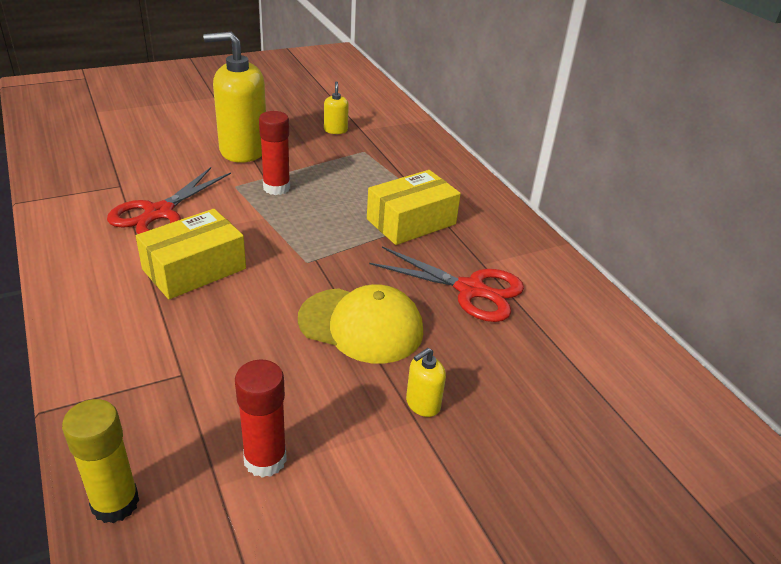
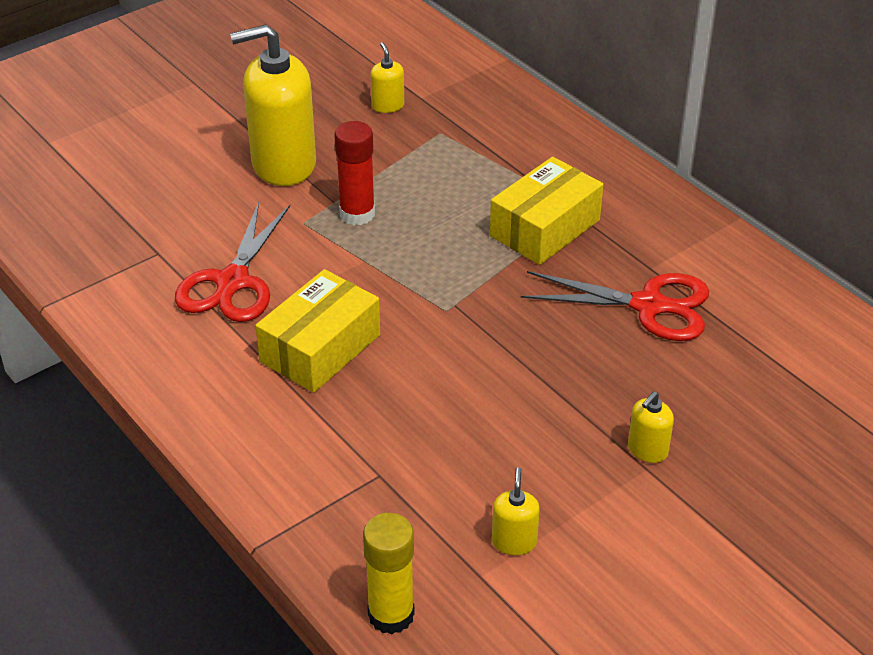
camera: 10 degrees left, 5 degrees up
(265, 459) = (514, 542): red glue stick -> yellow soap dispenser
(361, 325) = (545, 376): yellow cap -> none

